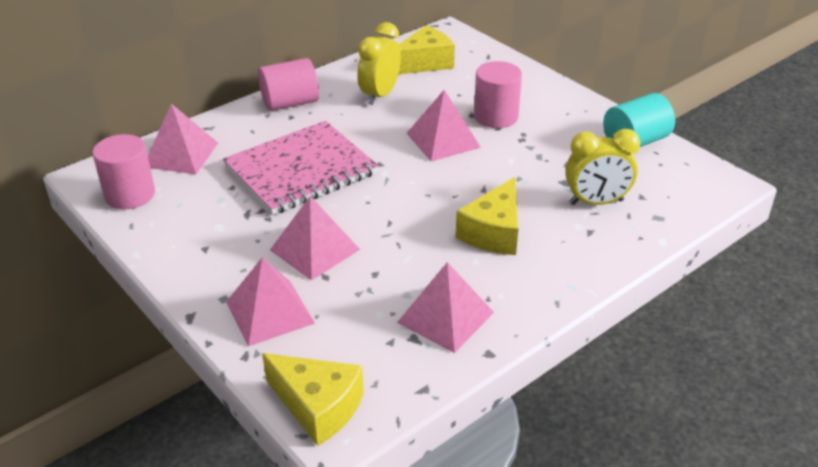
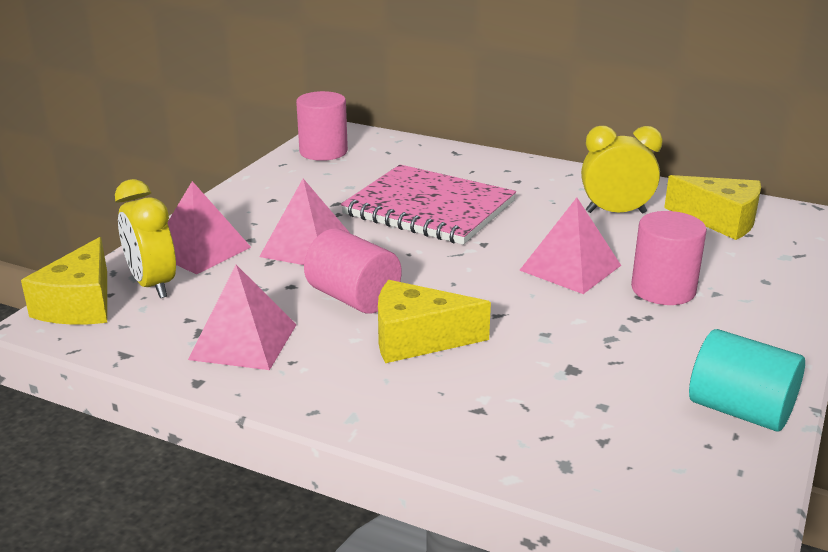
camera: 65 degrees right, 10 degrees down
(181, 154) = (401, 153): pink pyramid -> none
(290, 103) = (540, 174): pink cylinder -> pink cylinder (353, 298)
(596, 202) = (550, 403): yellow clock -> yellow clock (152, 285)

